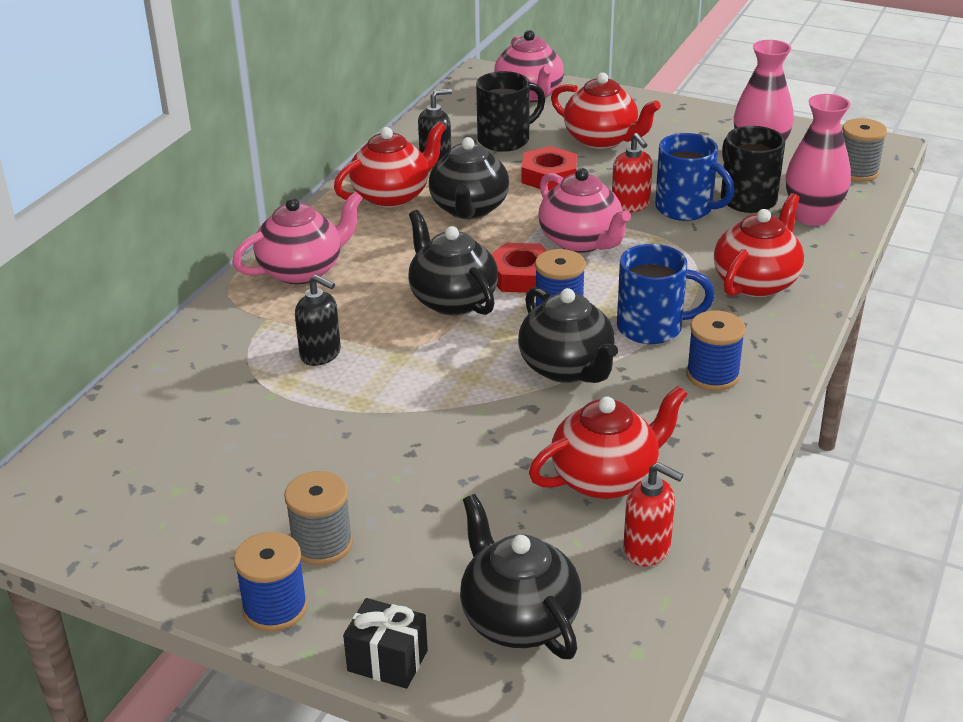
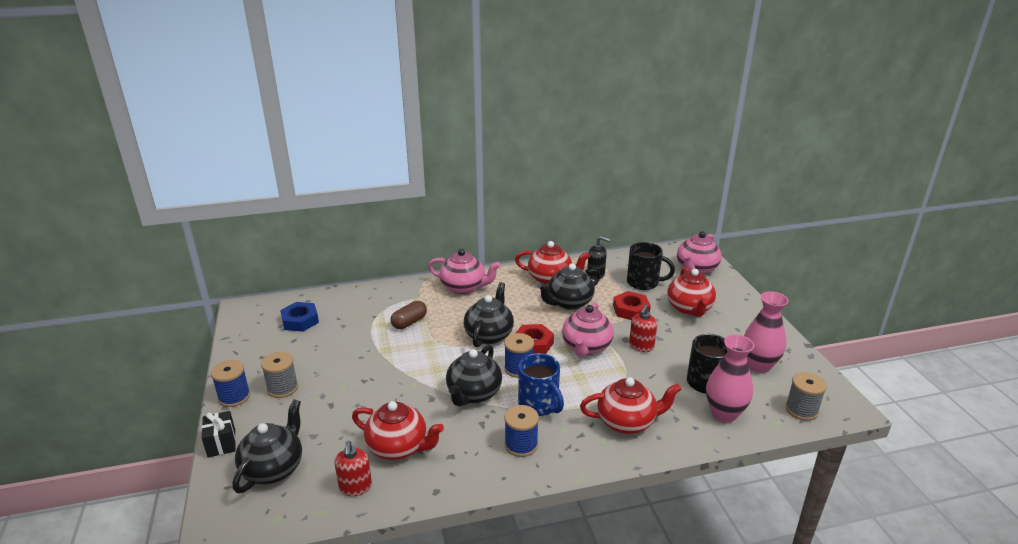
camera: 50 degrees right, 5 degrees down
(150, 460) = (300, 320): none -> blue nut
(321, 354) = (409, 322): black soap dispenser -> brown capsule
(686, 209) = (664, 365): blue mug -> none

